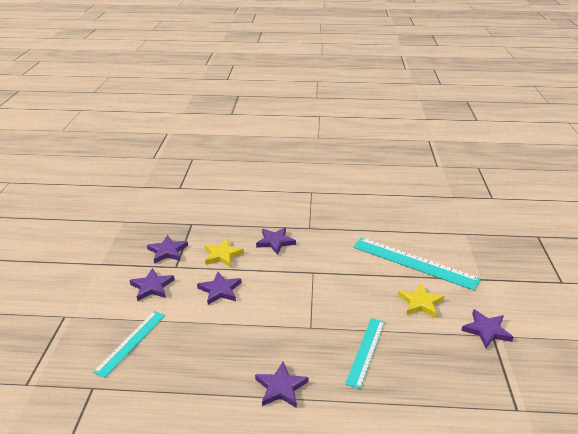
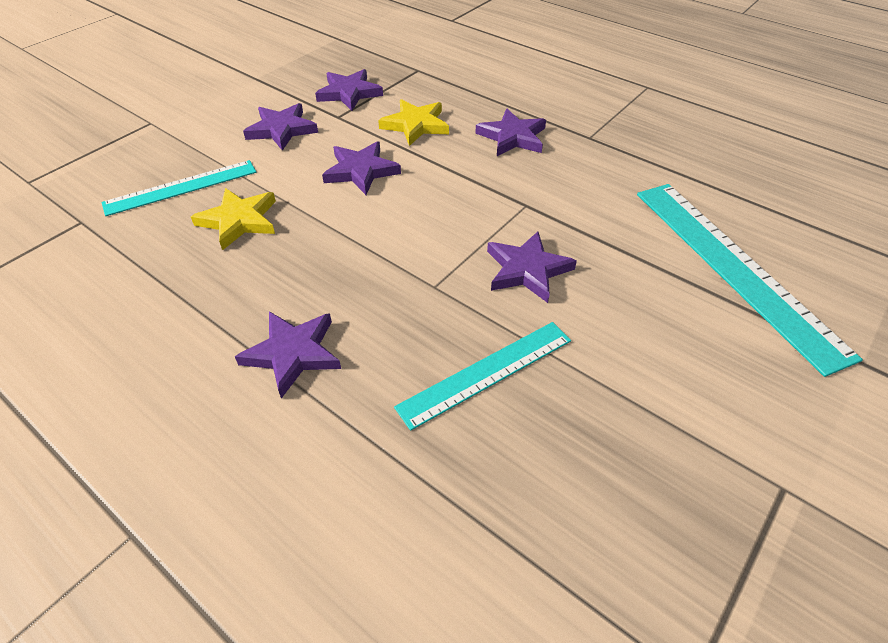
camera: 35 degrees right, 15 degrees up
(420, 302) = (677, 343): yellow star -> yellow star (239, 220)
(486, 330) = (779, 470): purple star -> purple star (527, 270)

